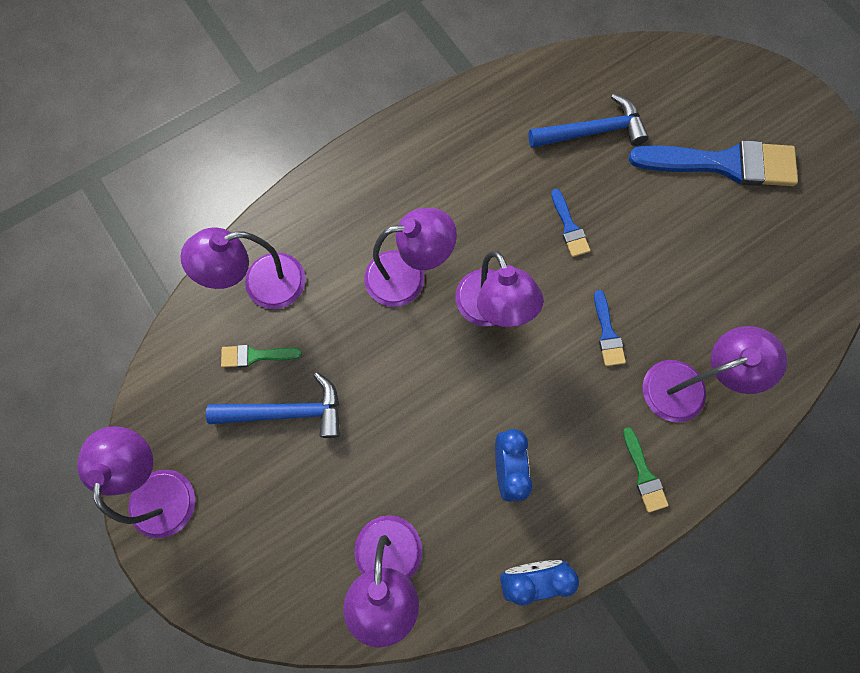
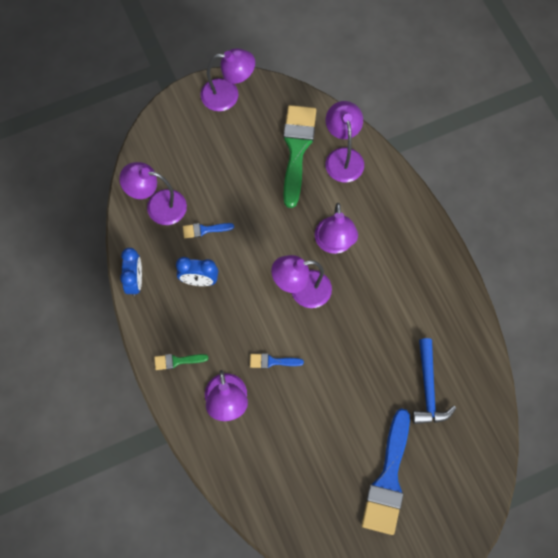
camera: 100 degrees right, 5 degrees down
(256, 355) = (297, 149): green brush -> green brush, size x2.24
(287, 412) = (258, 163): blue hammer -> none
(569, 227) = (354, 354): blue brush -> blue brush (204, 230)

